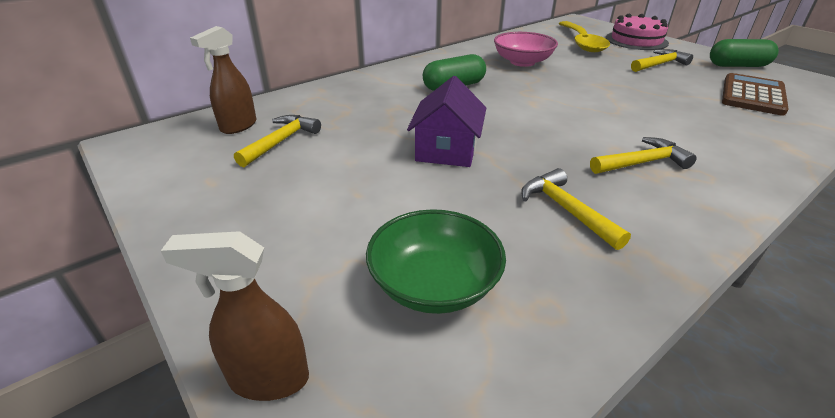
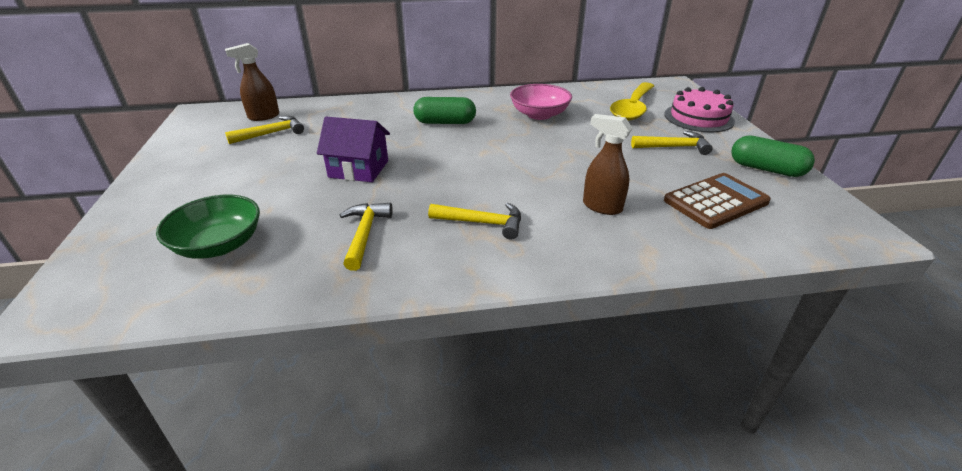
camera: 30 degrees right, 0 degrees up
(268, 379) = (89, 255): brown spray bottle -> brown spray bottle (601, 207)
(446, 150) = (358, 169): purple house -> purple house turned 60 degrees clockwise

